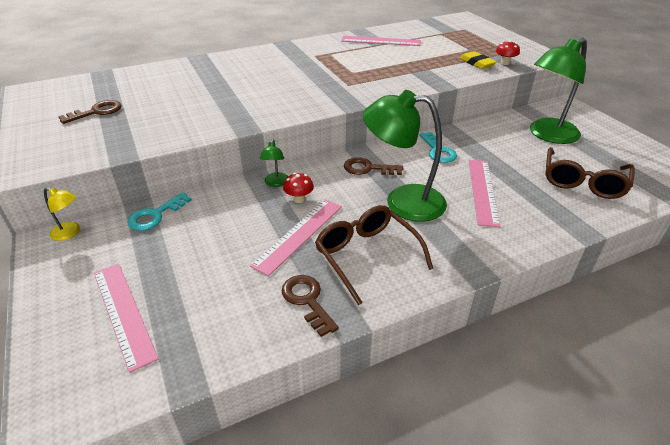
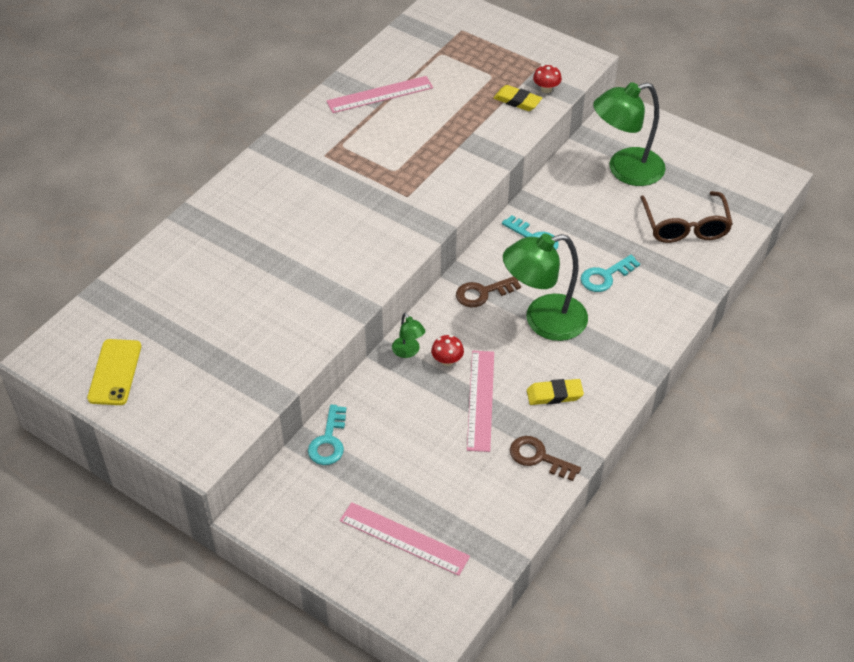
camera: 30 degrees left, 10 degrees up
(51, 109) = (115, 372): none -> yellow phone
(70, 233) = (268, 497): yellow lamp -> none
(96, 112) = (174, 353): brown key -> none
(367, 256) = (554, 395): brown glasses -> yellow eraser
(482, 191) = (605, 276): pink ruler -> turquoise key
(547, 135) = (625, 170): green lamp -> green lamp turned 45 degrees clockwise

